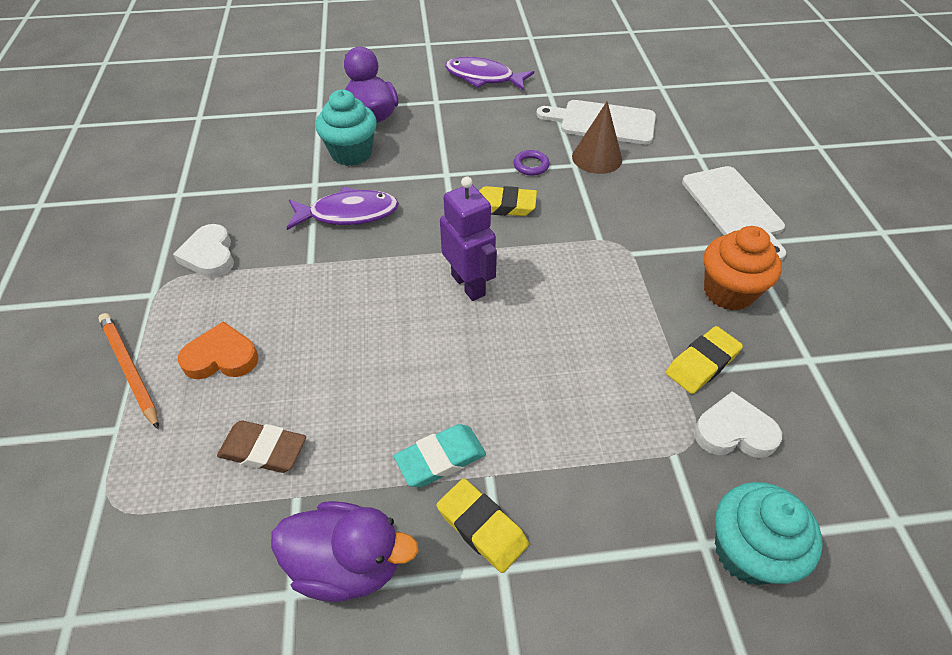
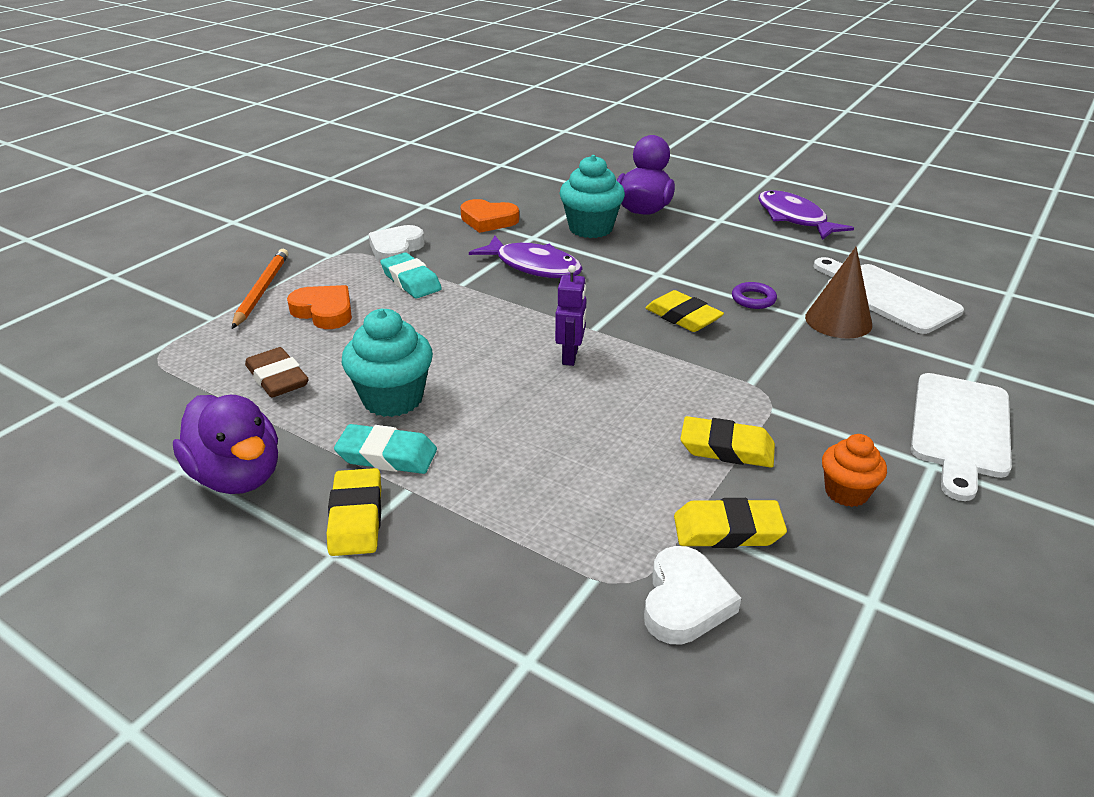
camera: 40 degrees right, 15 degrees down
(257, 184) = (488, 220): none -> orange heart
(263, 282) = (411, 281): none -> turquoise eraser
(468, 285) = (570, 356): purple robot -> purple robot, size x0.66
(640, 301) = (726, 448): none -> yellow eraser
(728, 292) = (846, 492): orange cupcake -> orange cupcake, size x0.61
(734, 432) = (685, 601): white heart -> white heart turned 60 degrees clockwise
(747, 551) = (562, 698): turquoise cupcake -> turquoise cupcake (393, 399)

